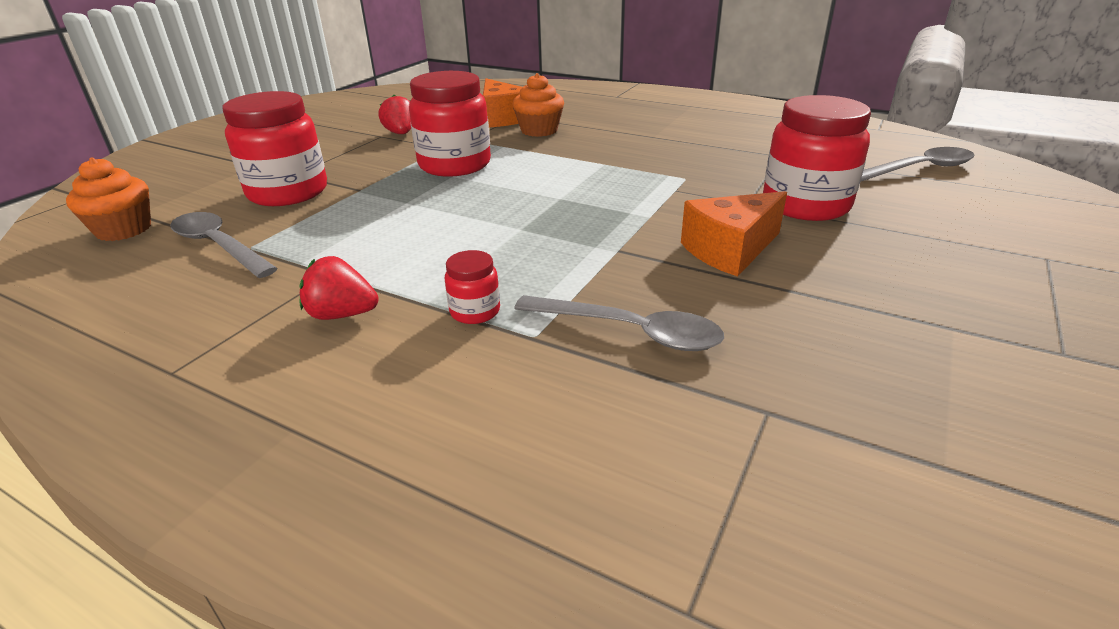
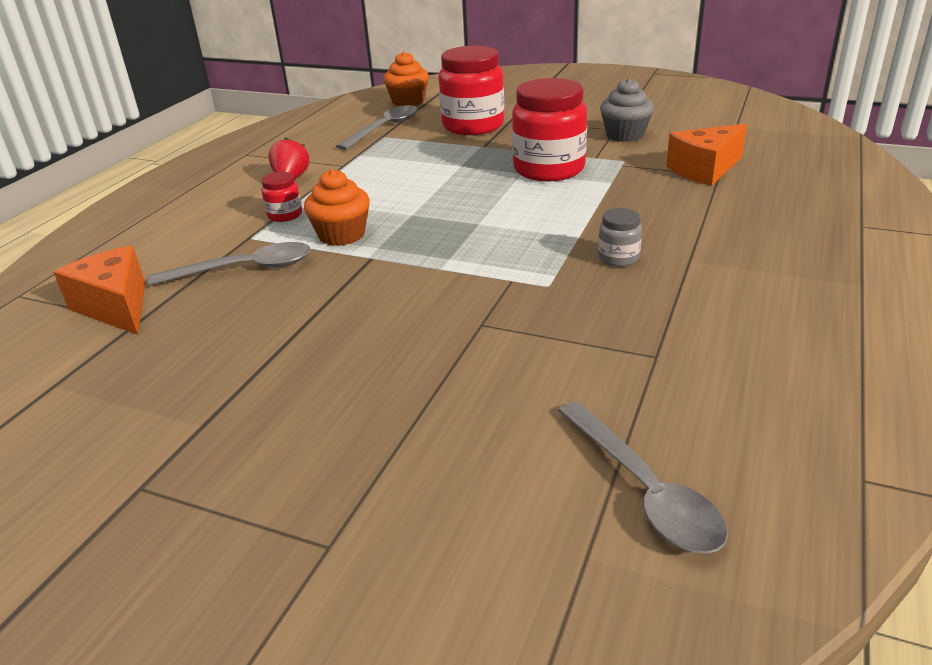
camera: 85 degrees right, 0 degrees up
(401, 134) = (625, 135): red strawberry -> grey cupcake
(539, 130) = (671, 193): orange cupcake -> orange cupcake (341, 235)
(630, 331) = (244, 269): grey spoon -> grey spoon turned 120 degrees counterclockwise
(645, 154) = (618, 258): none -> grey jar
(730, 250) = (366, 310): orange cheese -> orange cheese (116, 306)
(805, 205) = (480, 363): red jar -> none

